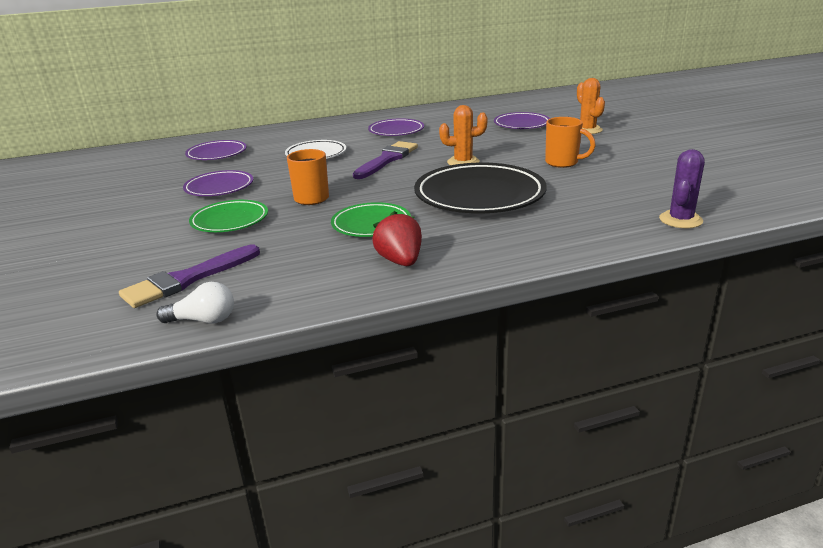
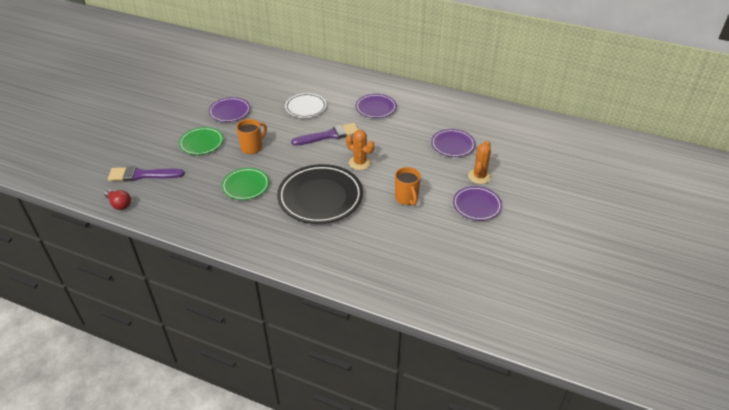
camera: 40 degrees right, 15 degrees up
(203, 320) = (119, 204): white light bulb -> red light bulb
(217, 154) = (265, 78): purple plate -> purple plate (477, 206)
(400, 261) = (220, 220): red strawberry -> none
(680, 220) = (373, 285): purple cactus -> none

